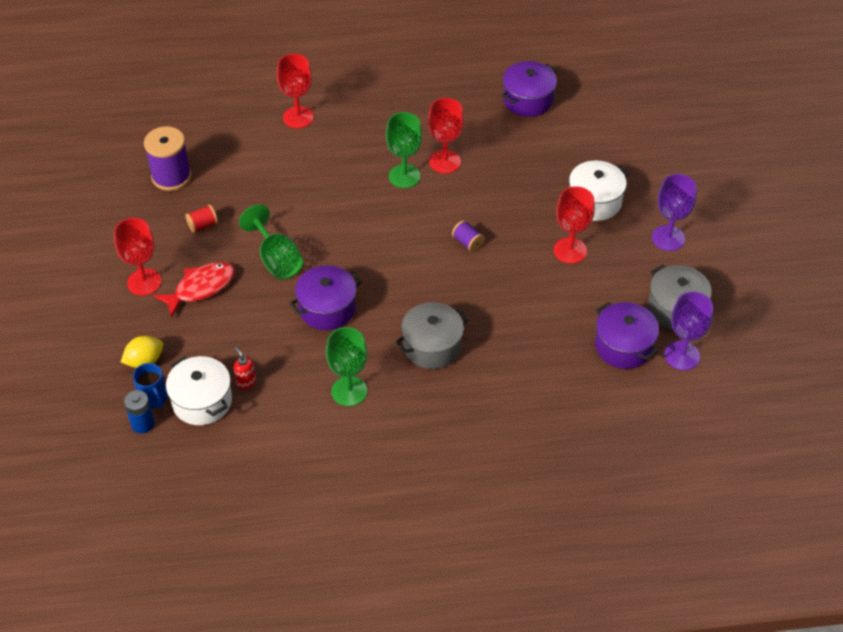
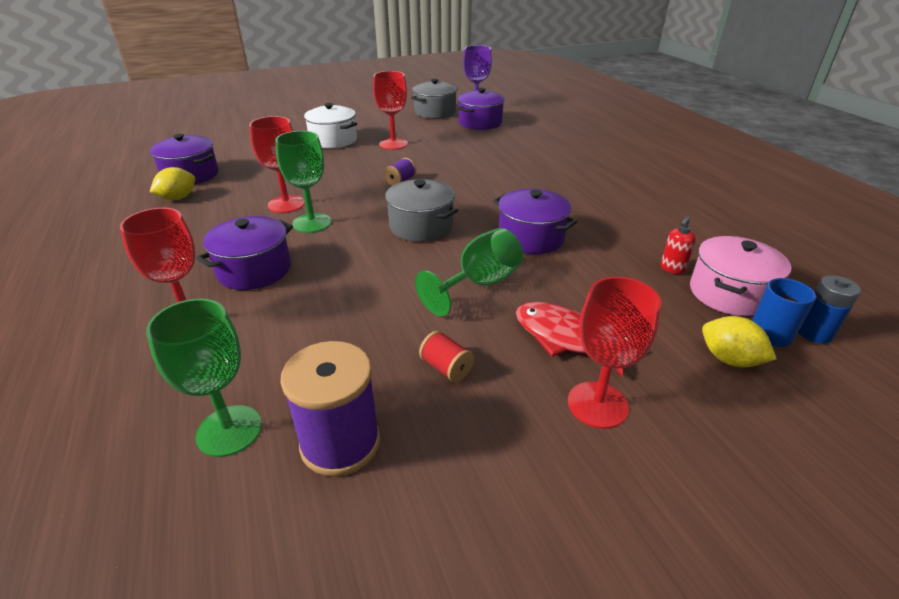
camera: 105 degrees left, 15 degrees down
(202, 401) = (729, 294): white pot -> pink pot
(345, 144) = (254, 270): none -> purple pot
(349, 391) = (620, 210): green goblet -> green goblet (229, 430)
(432, 346) = (535, 182): grey pot -> grey pot (421, 226)
(480, 96) = (178, 198): none -> yellow lemon
(668, 238) = (367, 117): purple goblet -> none

